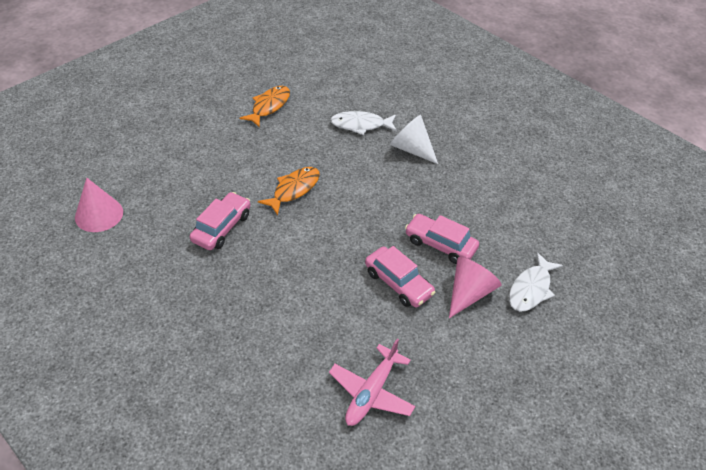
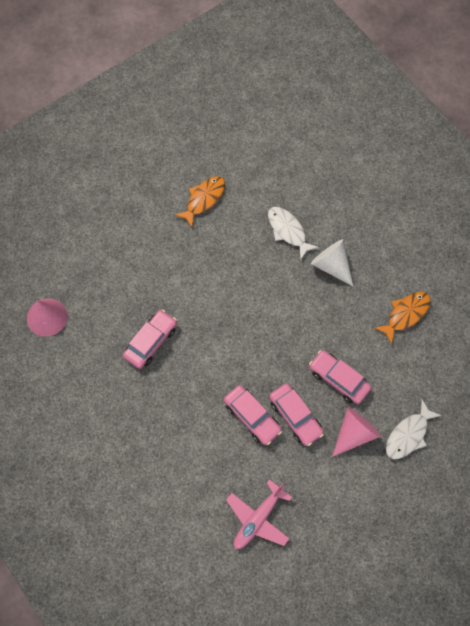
camera: 10 degrees right, 20 degrees up
(294, 190) = (217, 305): orange fish -> orange fish (405, 314)
(348, 288) = (252, 417): none -> pink car
(361, 125) = (288, 231): white fish -> white fish turned 45 degrees clockwise

